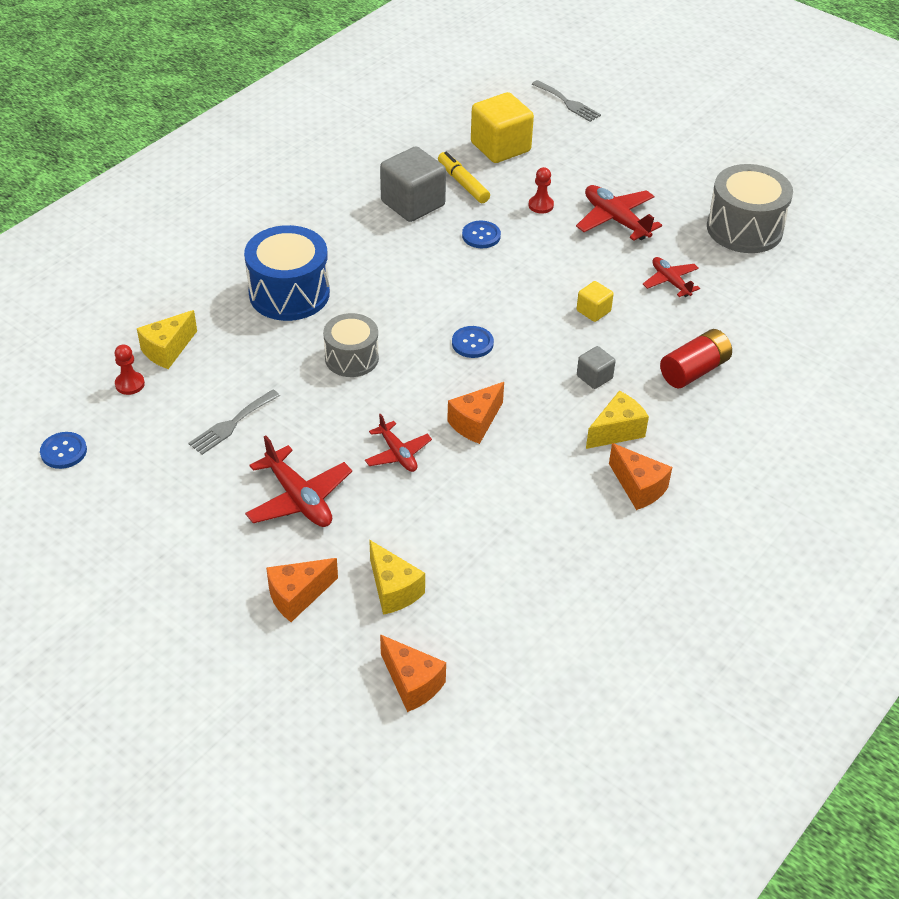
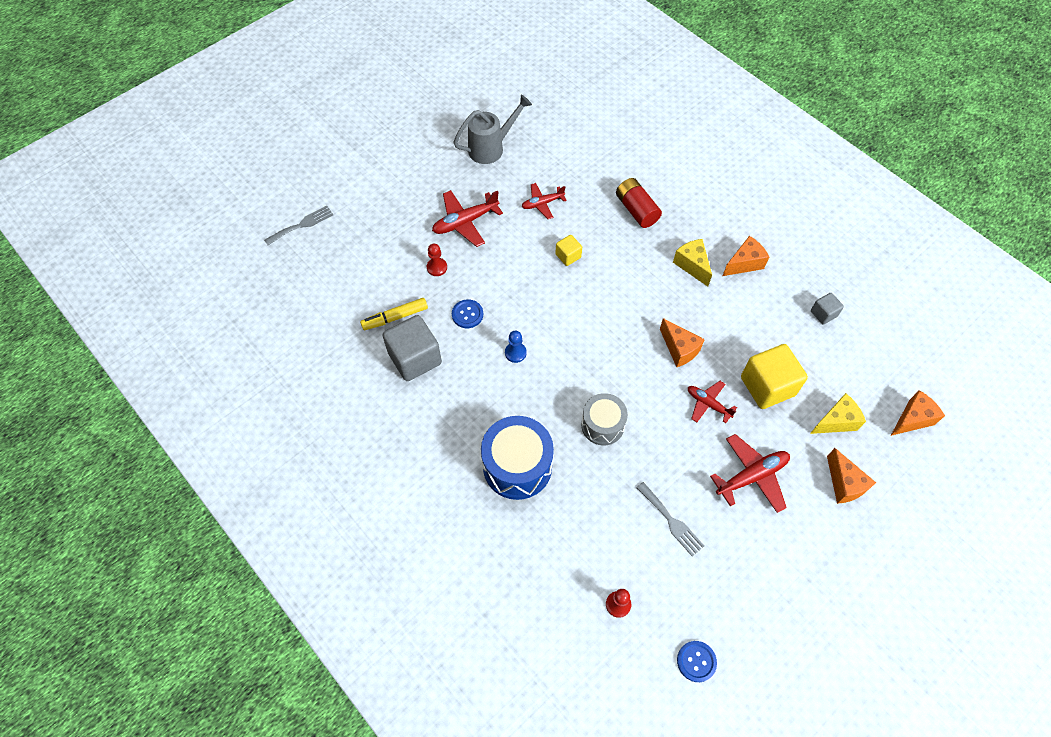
camera: 80 degrees left, 15 degrees up
(167, 350) = (578, 571): yellow cheese -> none
(397, 454) = (708, 404): red plane -> red plane turned 120 degrees counterclockwise
(437, 278) = (515, 353): none -> blue pawn
(472, 343) = (594, 339): blue button -> none
(500, 147) = (351, 283): yellow cube -> yellow cube (767, 386)
(594, 377) = (638, 268): grey cube -> grey cube (823, 314)
(744, 229) = (491, 148): grey drum -> grey watering can

